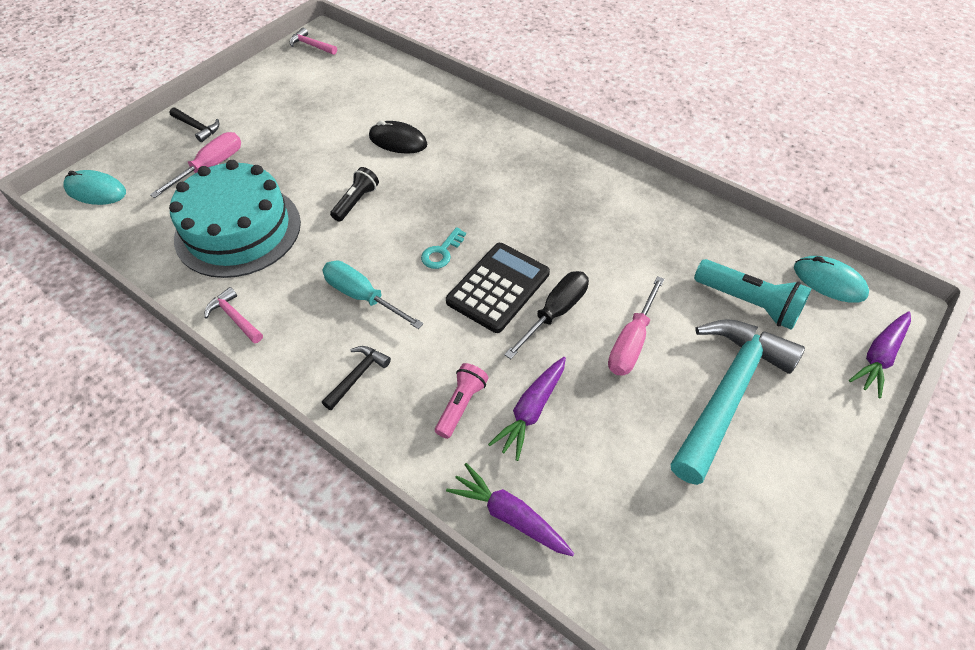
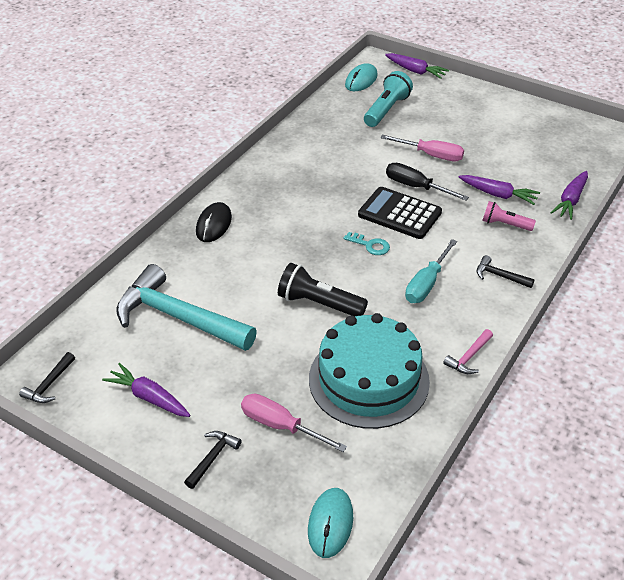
camera: 95 degrees left, 10 degrees down
(276, 94) = (149, 397): none -> purple carrot
(311, 45) = (49, 384): pink hammer -> black hammer
(356, 202) = (319, 303): black flashlight -> black flashlight, size x1.57
(398, 141) = (231, 287): black mouse -> black mouse (214, 224)
(728, 392) = (457, 122): turquoise hammer -> turquoise hammer (178, 317)

